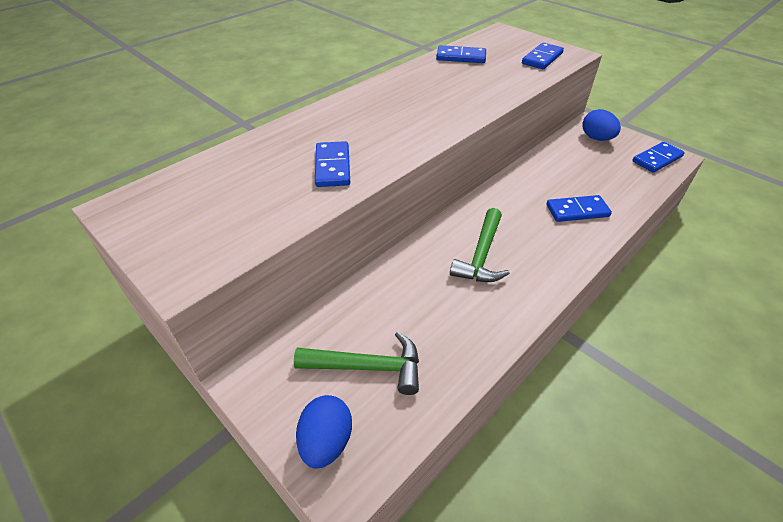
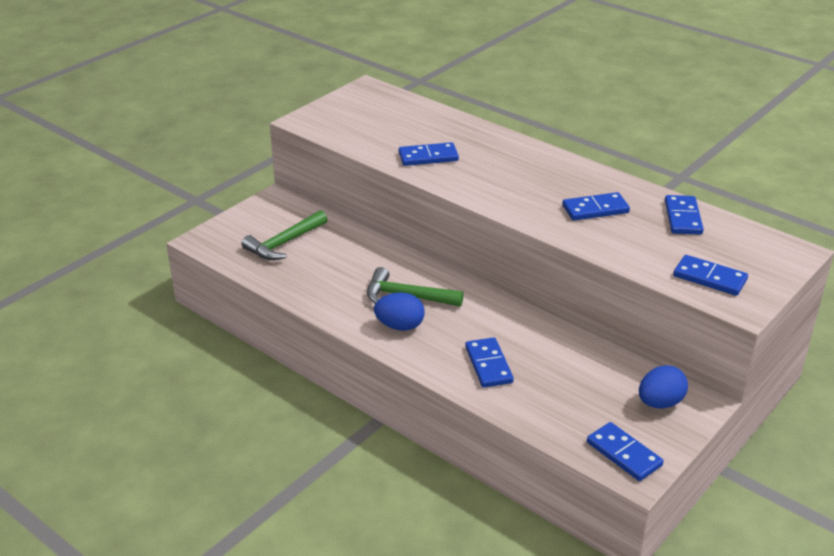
camera: 85 degrees right, 10 degrees down
(326, 441) = (229, 232): blue egg -> blue egg (400, 326)
(368, 367) = (284, 243): green hammer -> green hammer turned 45 degrees clockwise
(448, 87) = (595, 209): none -> blue domino

